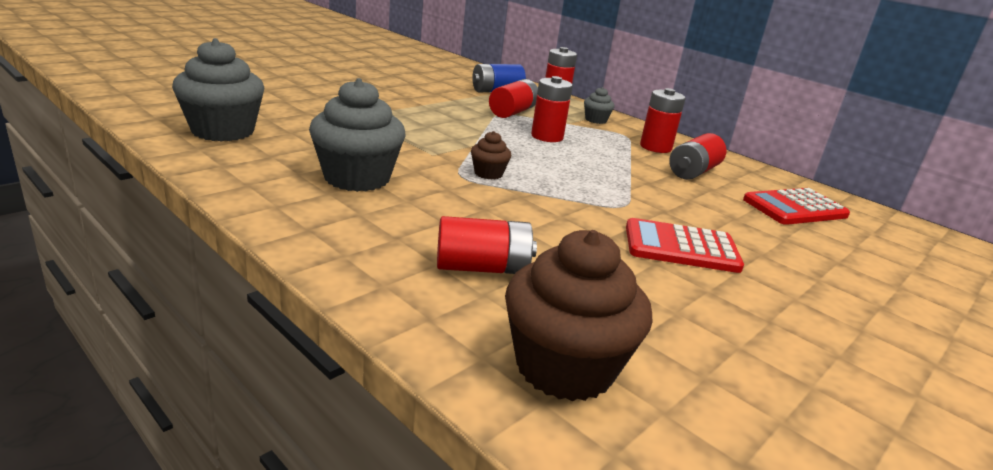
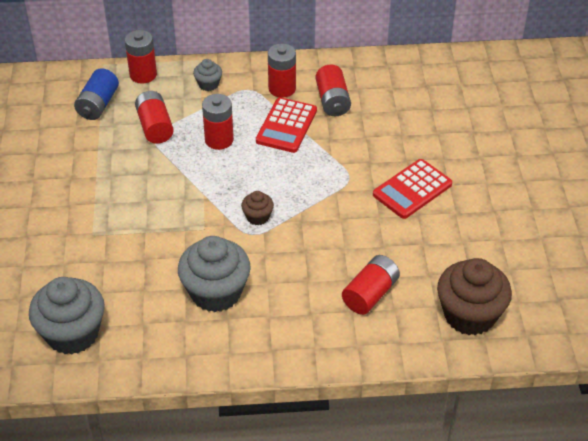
camera: 45 degrees left, 20 degrees up
(795, 208) = (412, 93): red calculator -> red calculator (286, 126)

